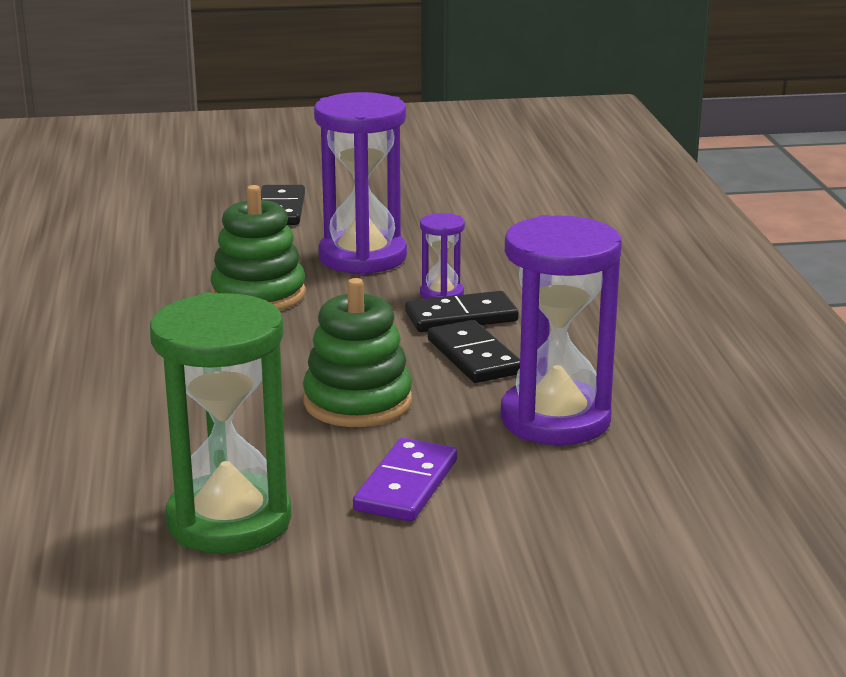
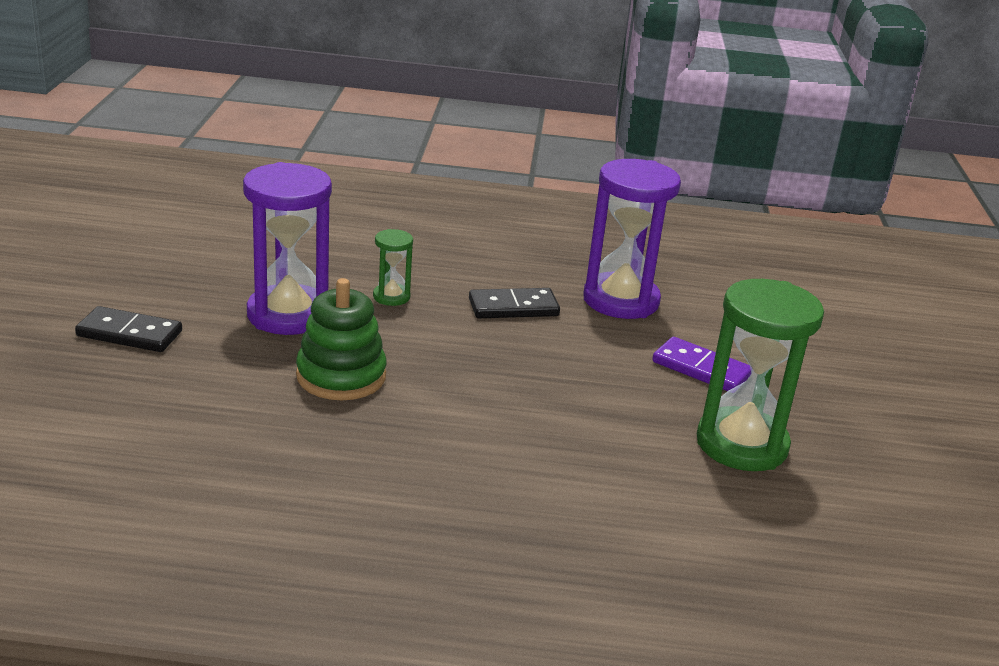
camera: 80 degrees left, 5 degrees up
(358, 402) = (572, 365): green stacking toy -> none
(441, 294) = (391, 297): purple hourglass -> green hourglass
(461, 317) = (440, 298): black domino -> none

